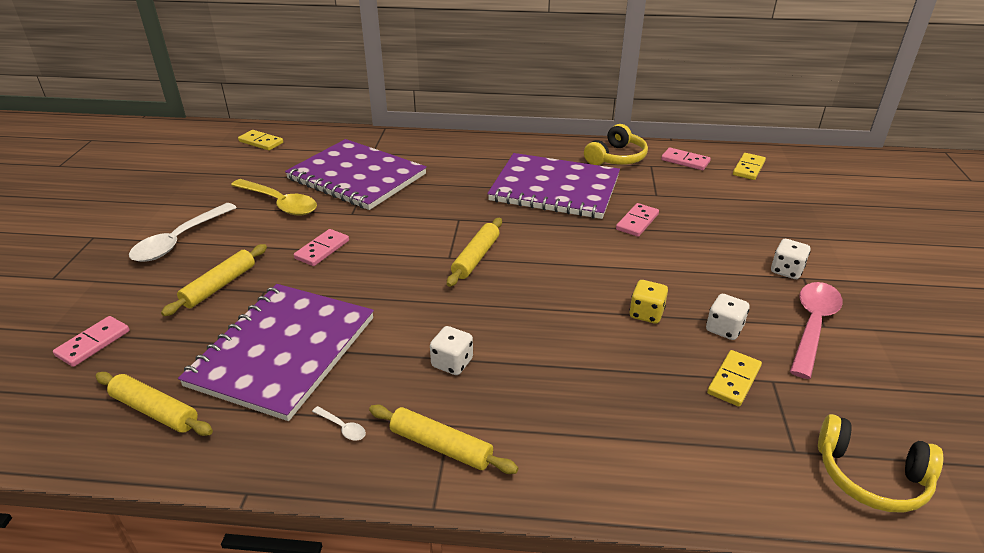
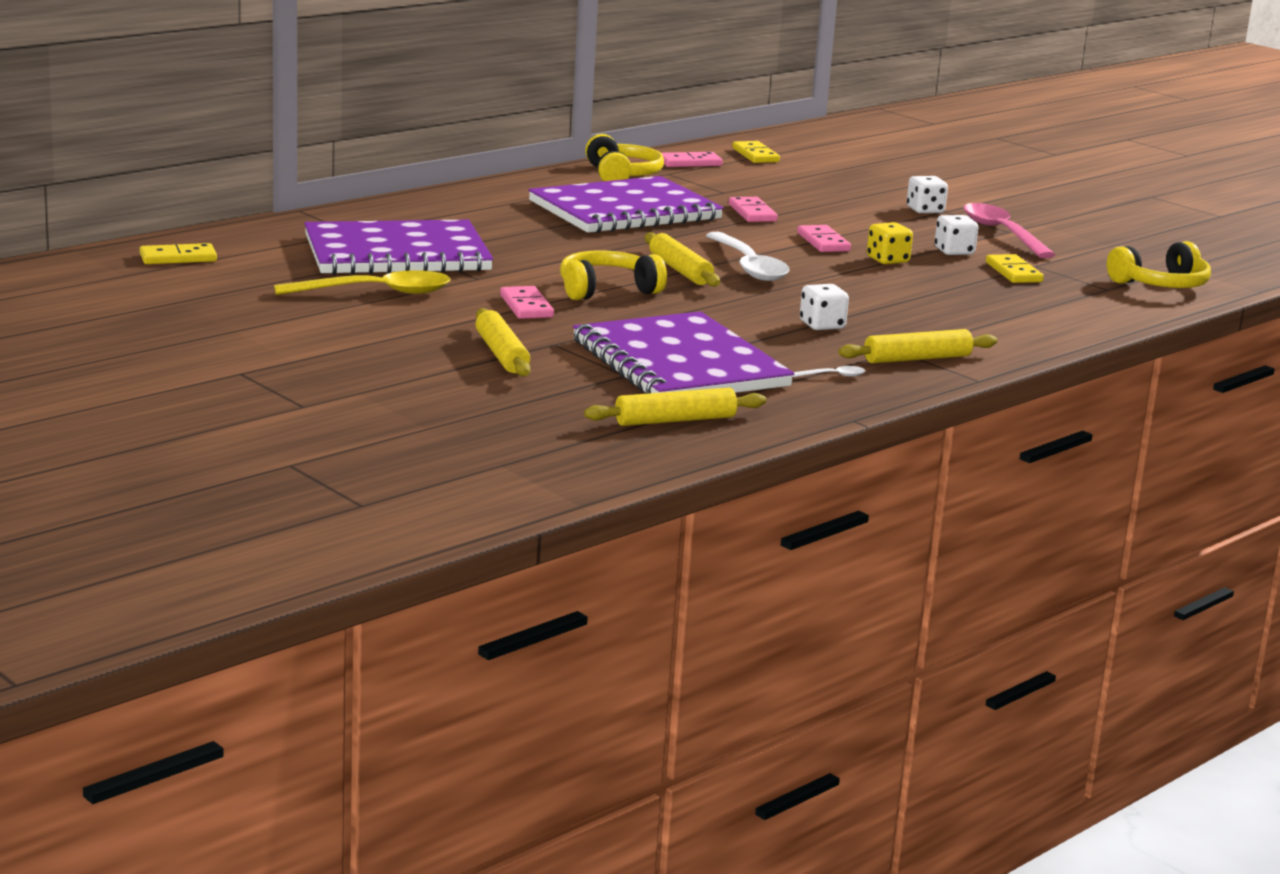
camera: 50 degrees left, 15 degrees down
(93, 343) = (499, 417): pink domino -> pink domino (823, 242)
(179, 240) = (354, 345): white spoon -> white spoon (748, 266)
(395, 256) = (606, 290): none -> yellow headphones

